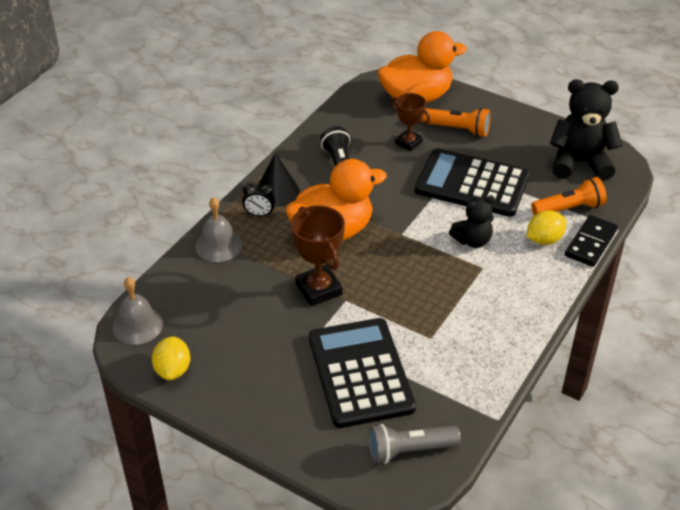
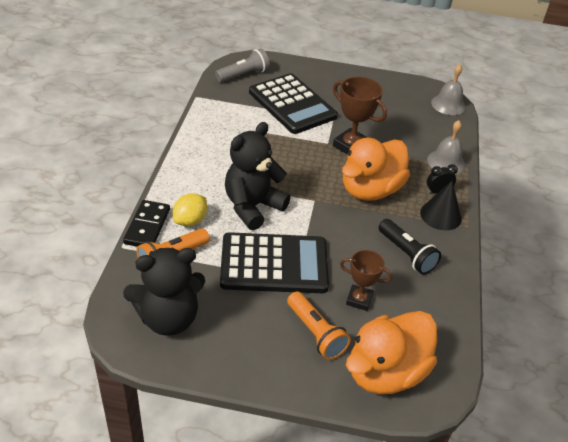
camera: 155 degrees right, 0 degrees up
(173, 370) = (404, 87): yellow lemon -> none
(458, 129) = (316, 333): orange flashlight -> orange flashlight turned 120 degrees counterclockwise
(472, 240) = (253, 207): black teddy bear -> black teddy bear, size x1.68

